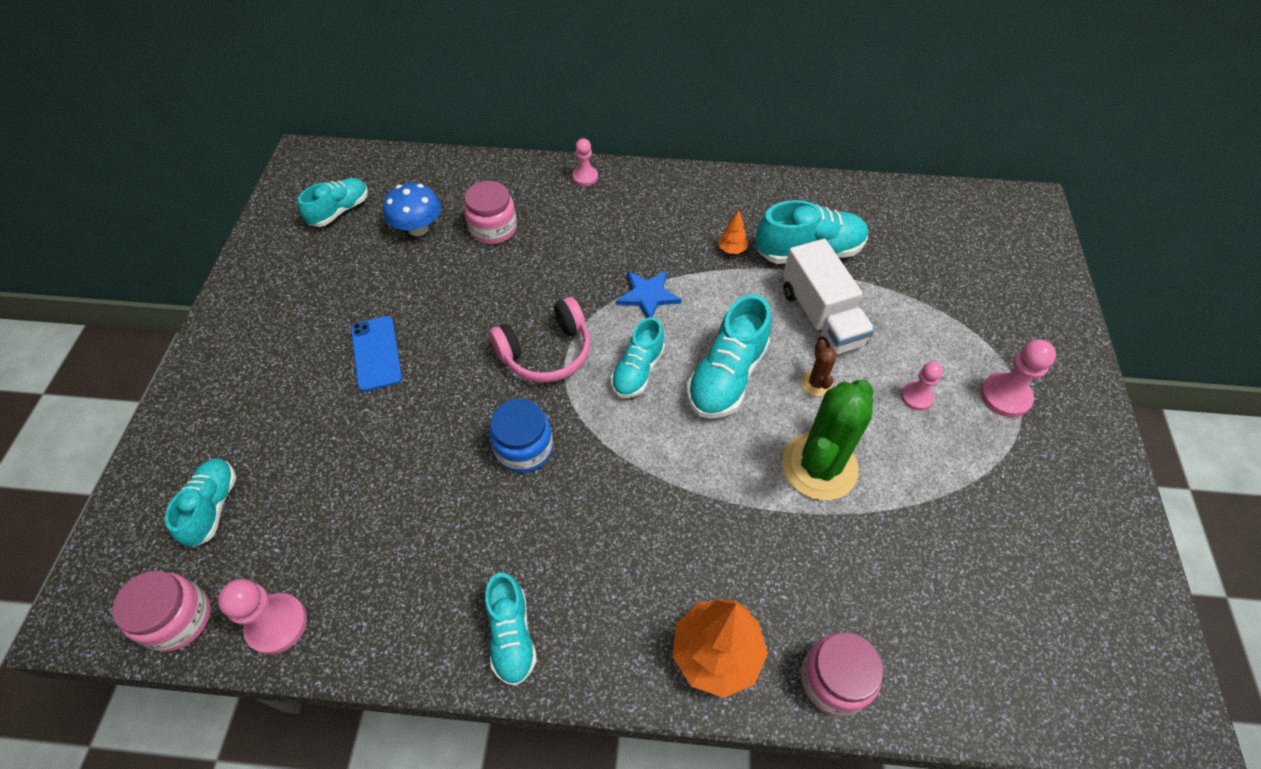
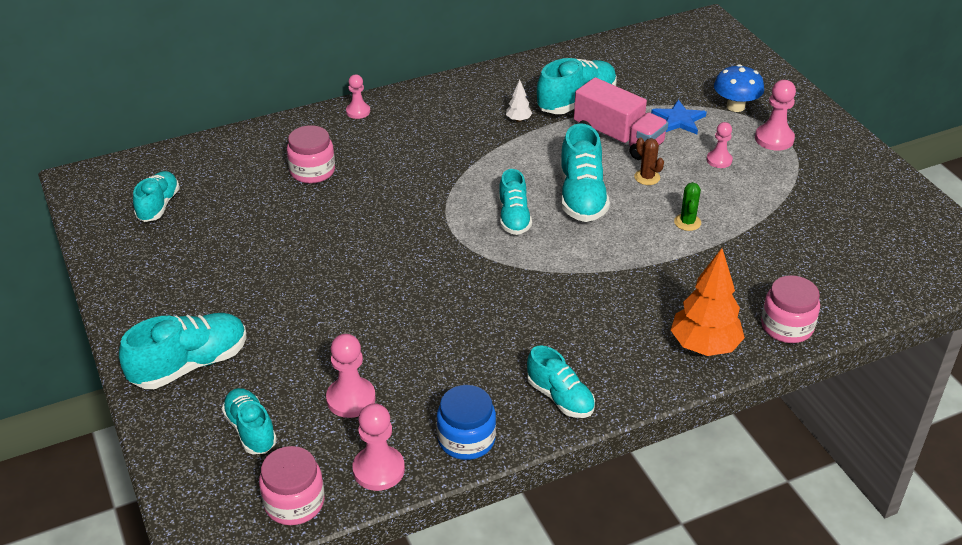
camera: 30 degrees left, 15 degrees down
(226, 402) = (190, 365): none -> turquoise shoe
(321, 519) = (351, 399): none -> pink pawn
(376, 353) = (292, 285): blue phone -> none
(418, 228) = (245, 193): blue mushroom -> blue mushroom (735, 106)
(524, 448) = (470, 294): blue jar -> blue jar (466, 439)
(546, 352) = (433, 233): pink headphones -> none
(648, 295) = (480, 170): blue star -> blue star (678, 120)
(731, 249) = (518, 120): orange tree -> white tree
(819, 466) = (687, 222): green cactus -> green cactus, size x0.44
(821, 317) = (618, 138): white truck -> pink truck

